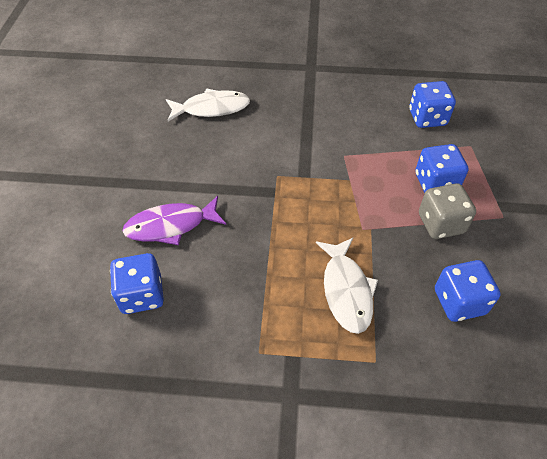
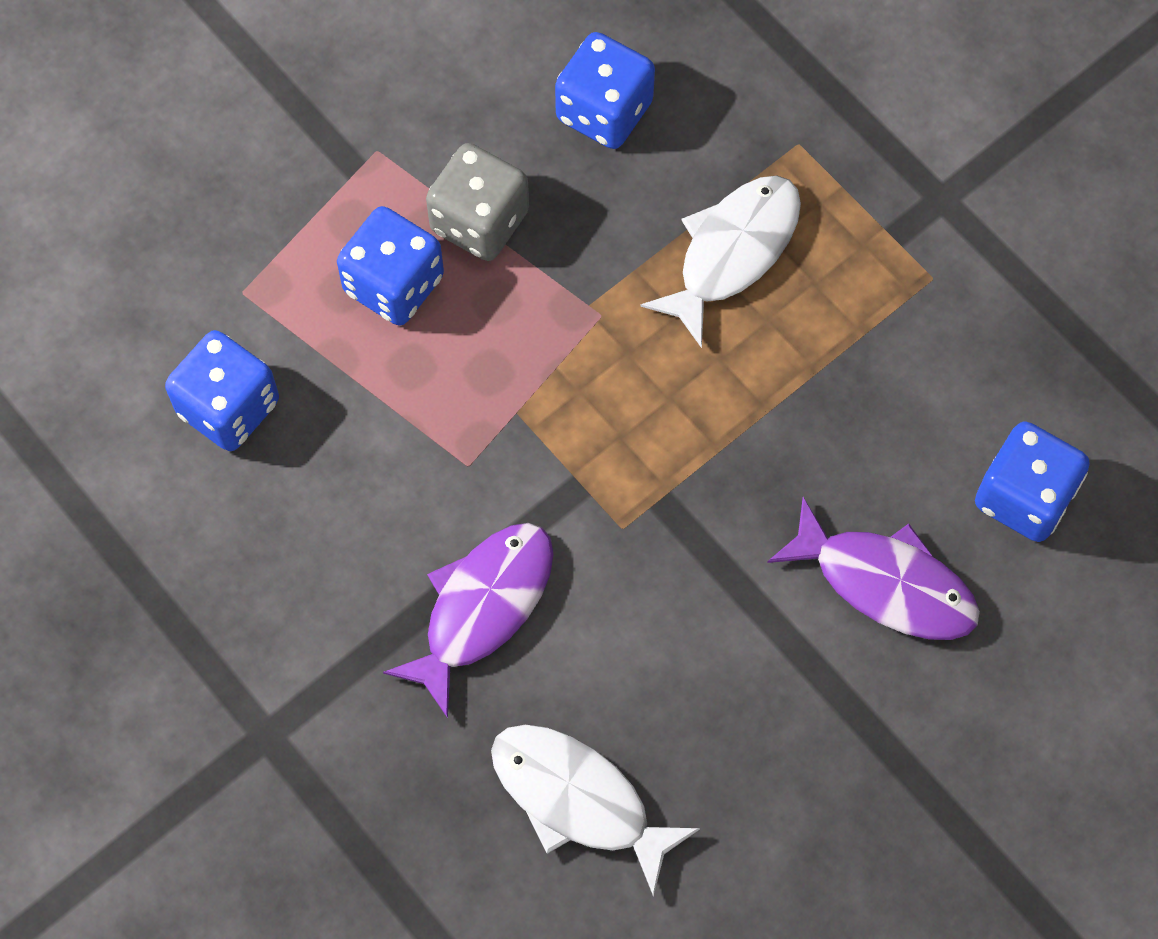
camera: 135 degrees left, 15 degrees up
(292, 127) = (482, 608): none -> purple fish

